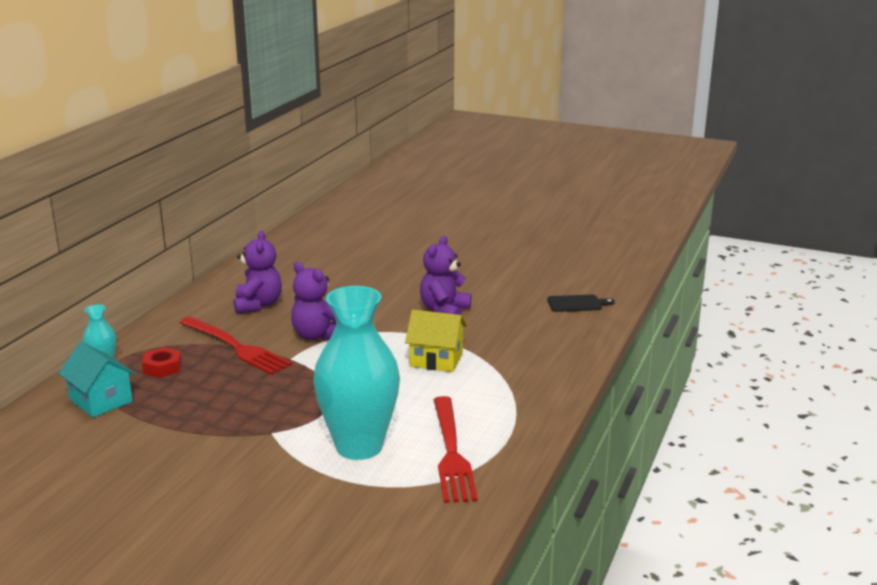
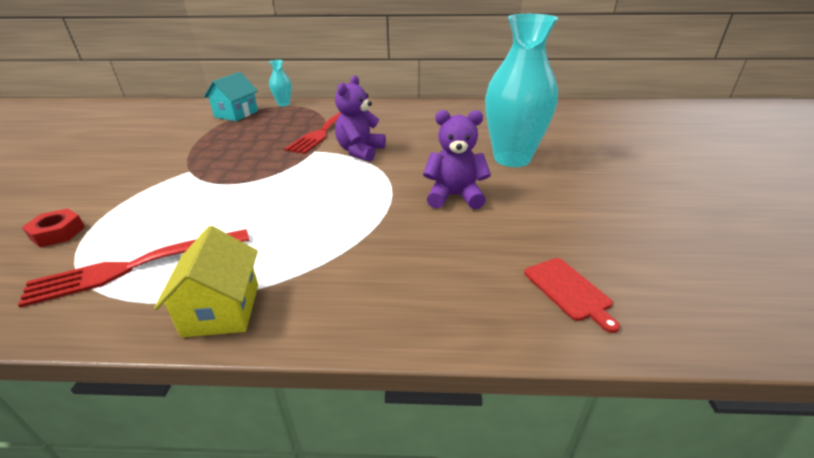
camera: 70 degrees right, 10 degrees up
(162, 368) = (285, 118): red nut -> red nut (58, 233)
(258, 305) = (398, 121): purple teddy bear -> none
(359, 446) = (159, 212): turquoise vase -> turquoise vase (512, 159)
(436, 359) = (341, 215): yellow house -> yellow house (222, 309)
(577, 304) = (569, 290): black cutting board -> red cutting board

